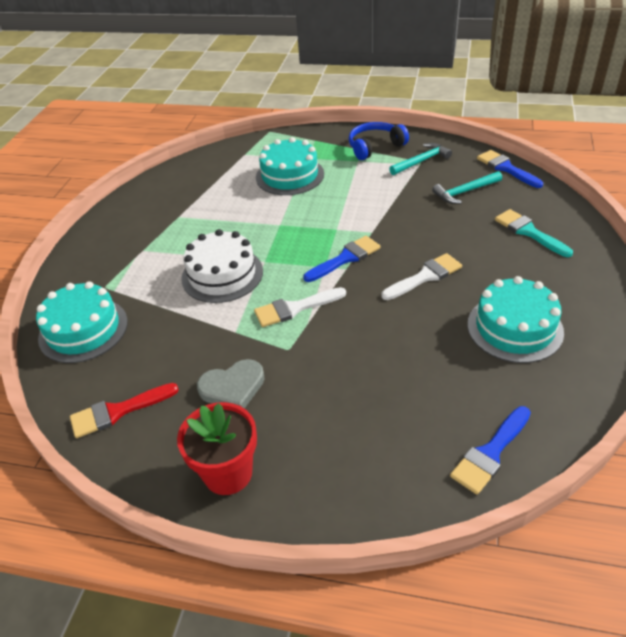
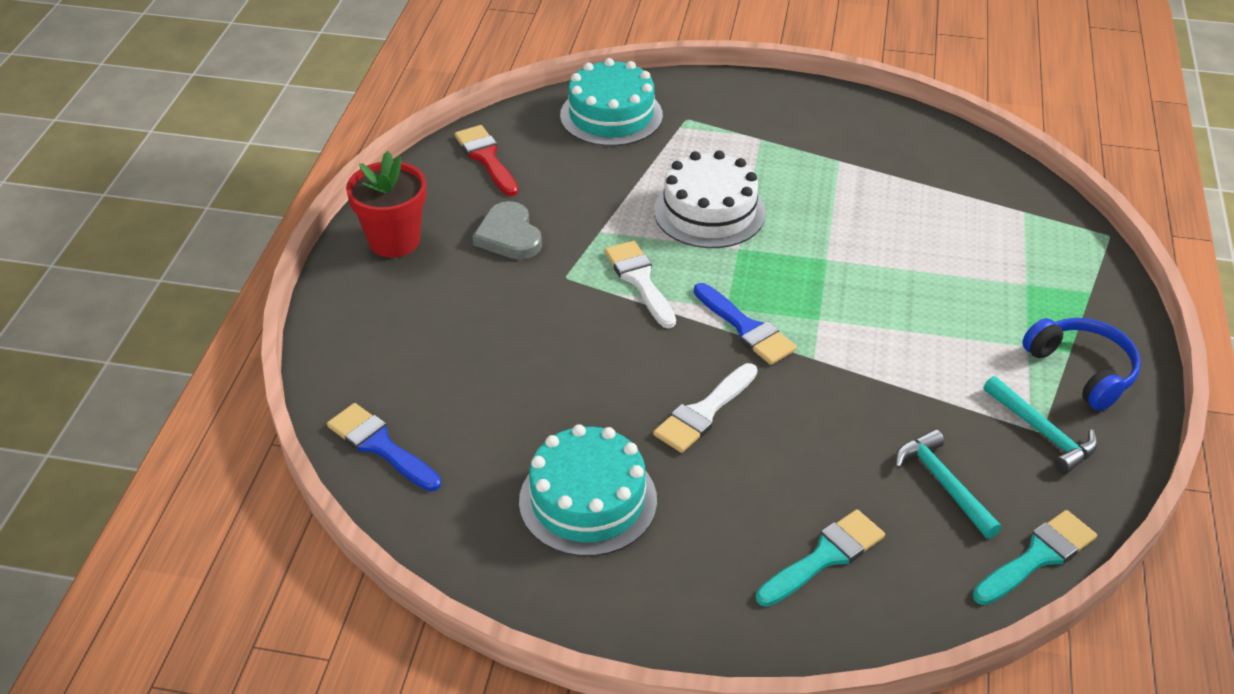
camera: 85 degrees right, 0 degrees up
(289, 175) = (965, 265): turquoise cake -> none
(425, 276) = (704, 412): white brush -> white brush turned 75 degrees clockwise
(506, 168) = (1038, 556): blue brush -> turquoise brush

